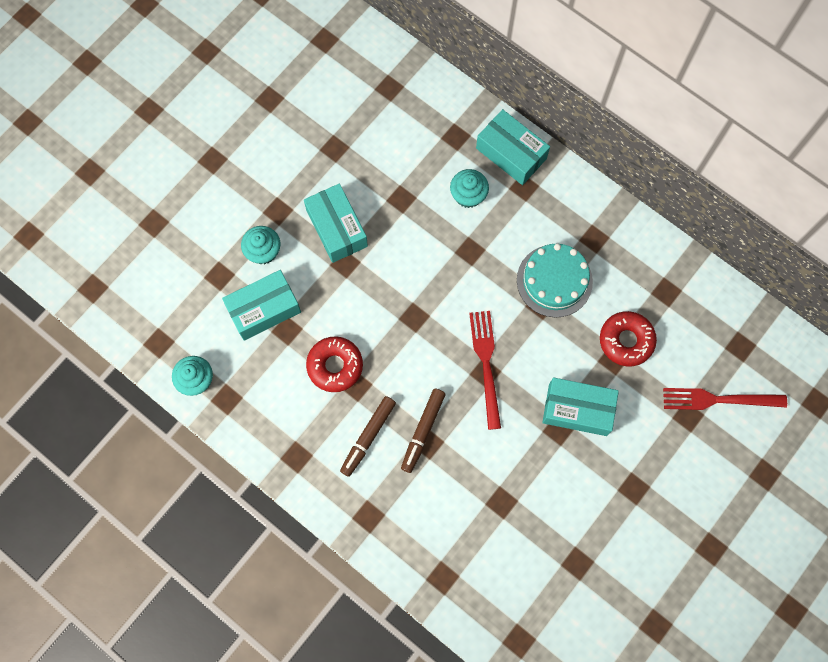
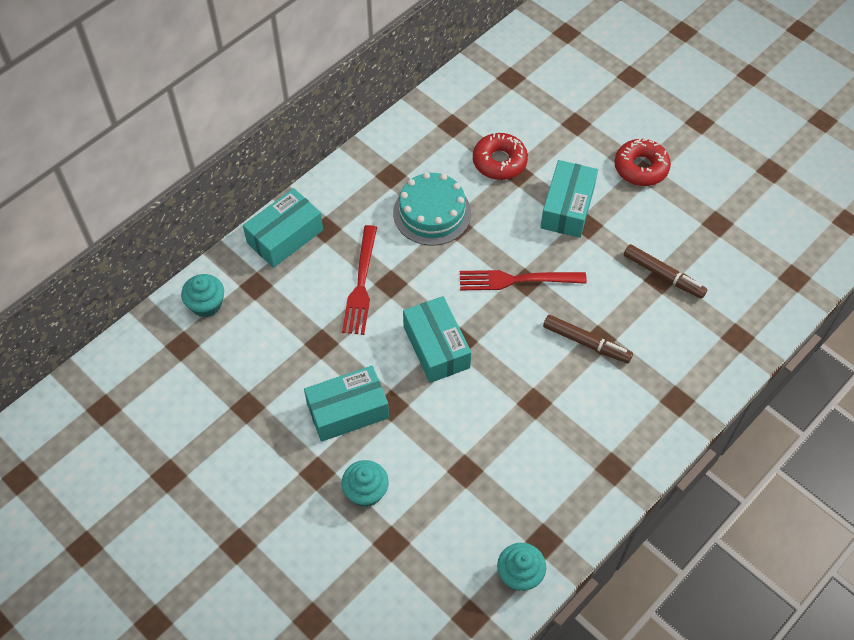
camera: 85 degrees left, 15 degrees down
(264, 309) = (438, 494): turquoise box -> turquoise box (436, 347)
(335, 366) = (510, 423): red donut -> red donut (641, 168)
(368, 437) = (592, 395): brown marker -> brown marker (663, 275)
(468, 195) = (327, 279): turquoise cupcake -> turquoise cupcake (206, 304)
(717, 400) = (561, 100): red fork -> red fork (361, 285)

